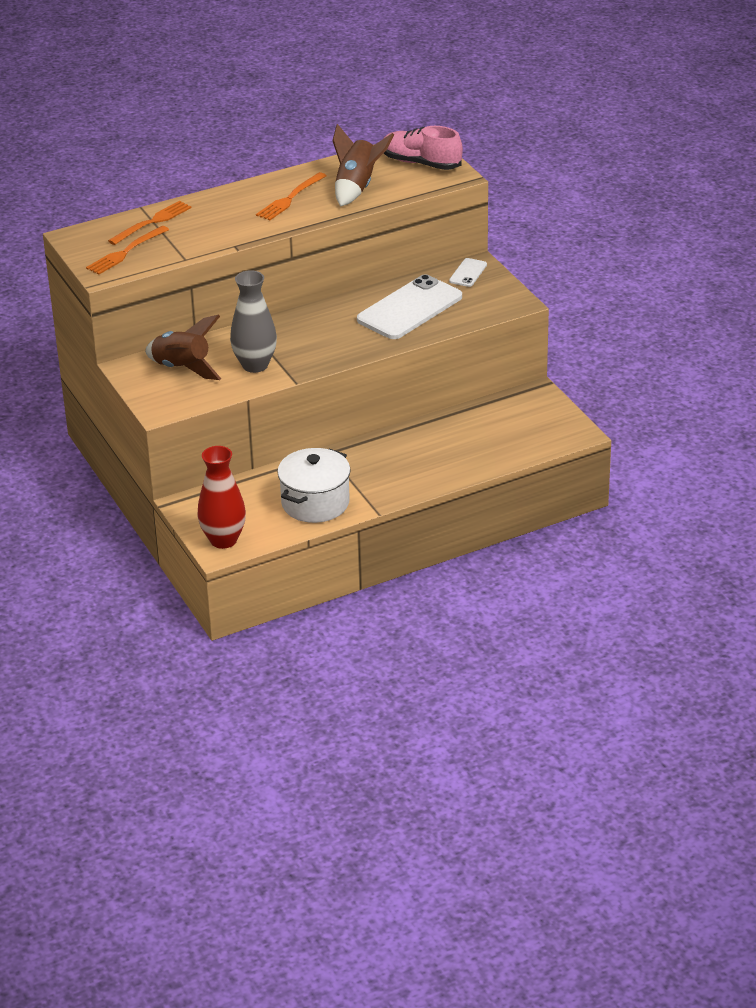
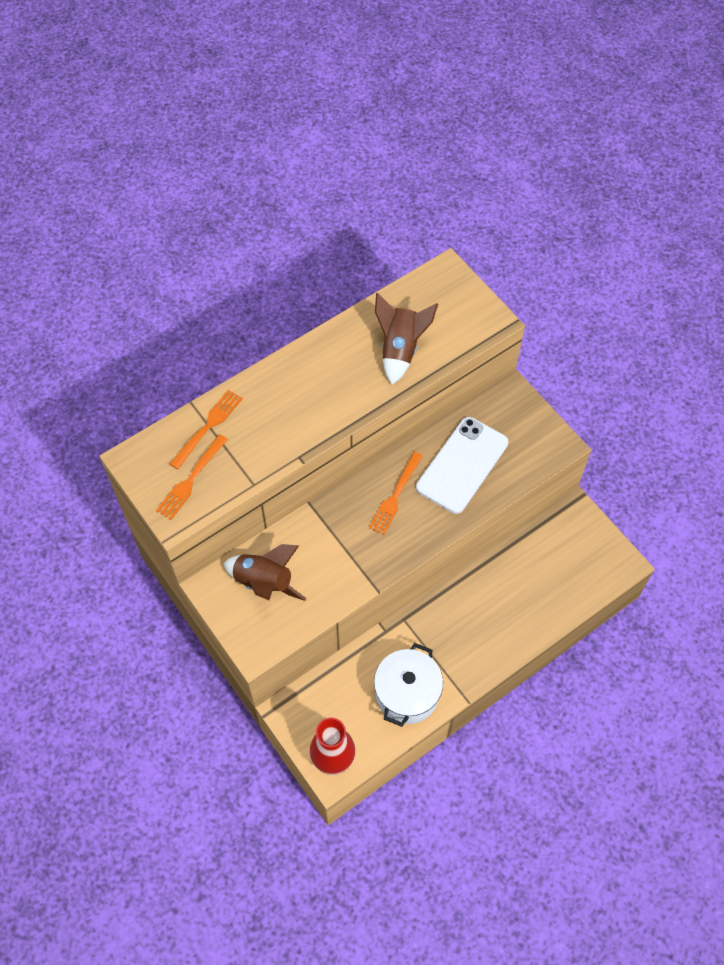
camera: 10 degrees left, 25 degrees up
(255, 365) = (333, 569): grey vase -> none
(290, 198) = (338, 373): orange fork -> orange fork (395, 496)
(421, 163) = (454, 304): pink shoe -> none
(468, 273) = (505, 405): white phone -> none

